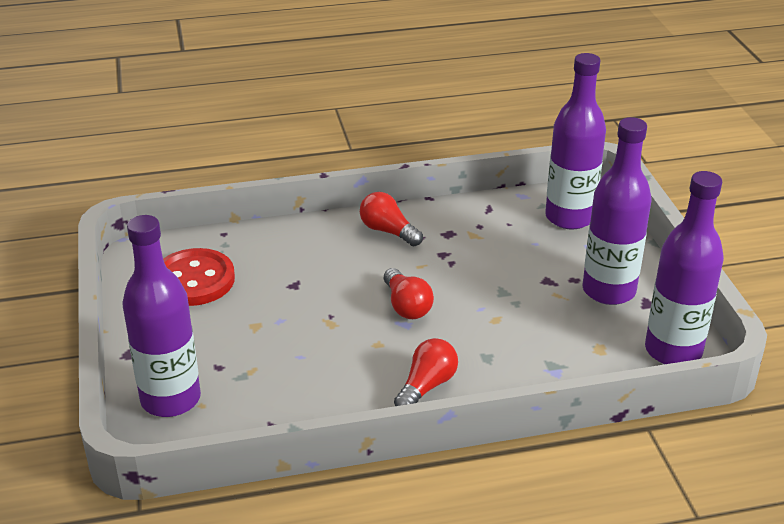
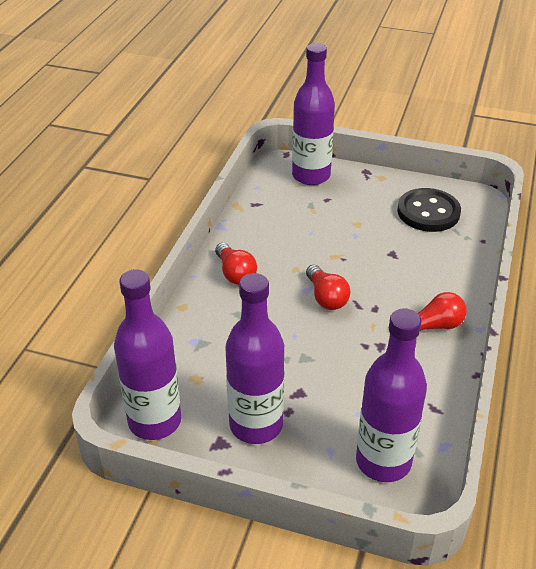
camera: 120 degrees right, 5 degrees up
(194, 280) = (428, 212): red button -> black button
(406, 306) = (326, 297): red light bulb -> red light bulb turned 120 degrees counterclockwise

